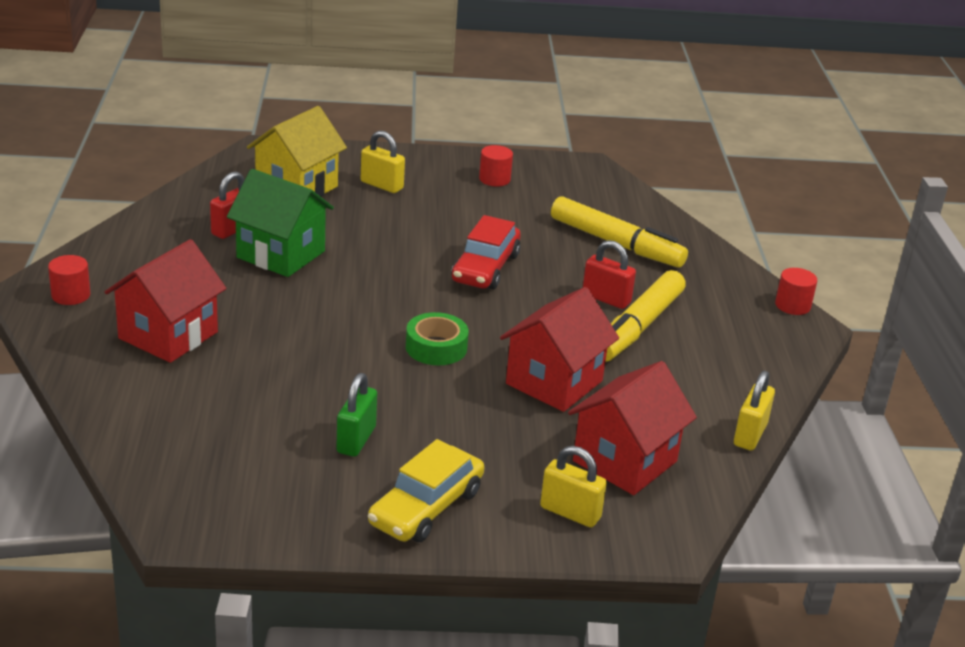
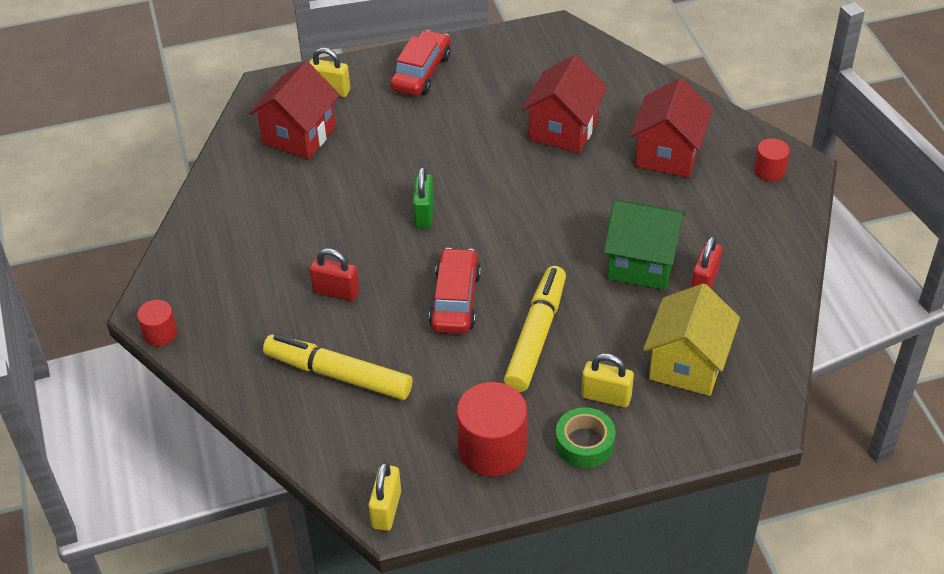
camera: 170 degrees right, 15 degrees up
(356, 440) = (486, 106): green padlock -> green padlock (424, 214)
(426, 507) = (421, 72): yellow car -> red car
(436, 347) = (464, 197): green tape -> green tape (584, 443)
(494, 179) = (492, 449): red cylinder -> red cylinder, size x1.86
(554, 382) = (362, 188): red house -> red house (563, 130)
(638, 327) = (303, 265): yellow marker -> yellow marker (536, 336)
(750, 435) = (208, 179): yellow padlock -> yellow padlock (386, 509)

